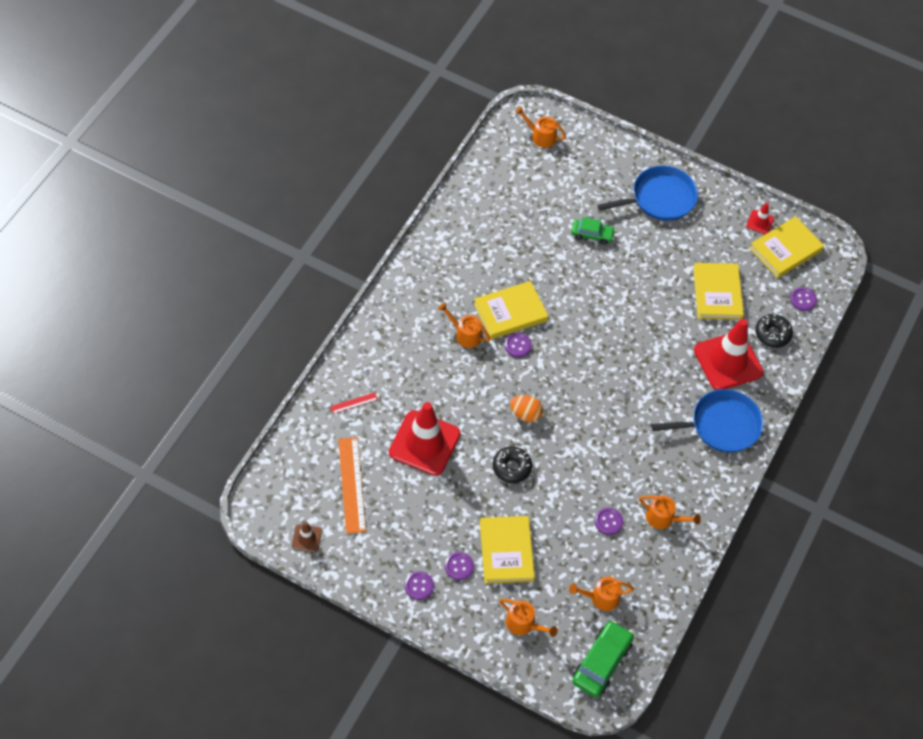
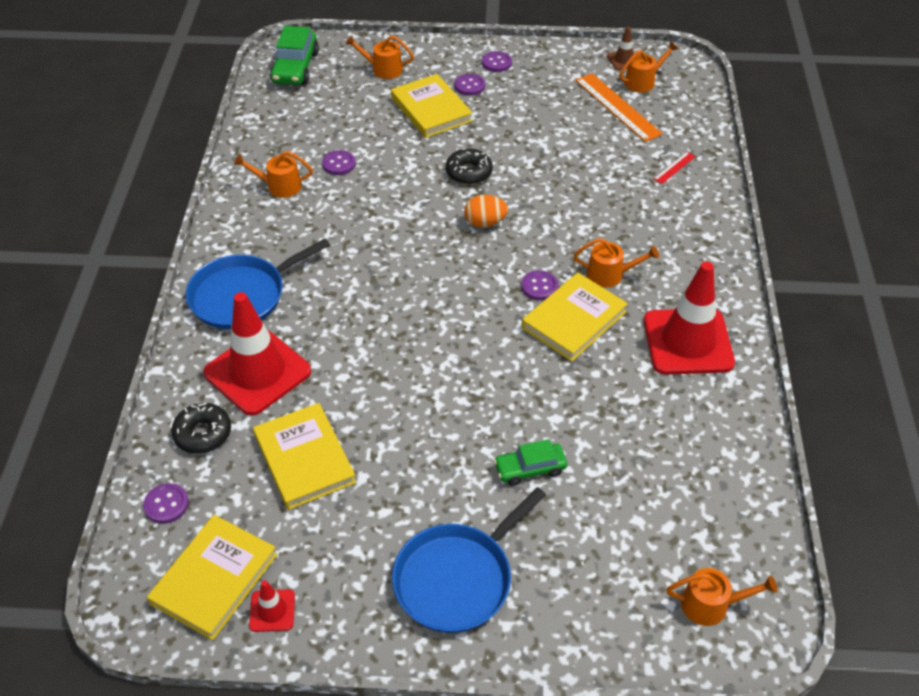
camera: 160 degrees right, 10 degrees down
(424, 443) = (574, 161): red traffic cone -> red traffic cone (688, 342)
(601, 597) = (317, 108): orange watering can -> orange watering can (643, 81)

